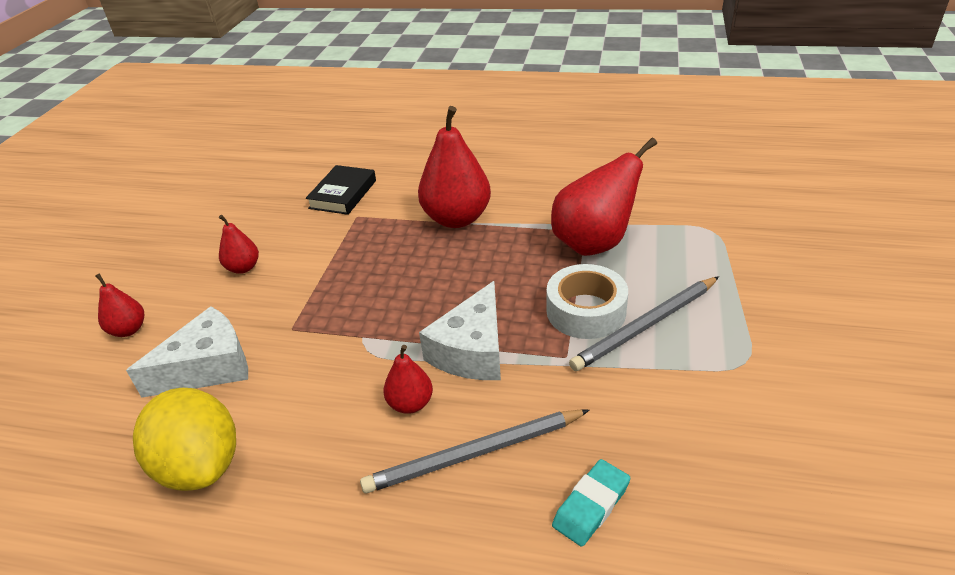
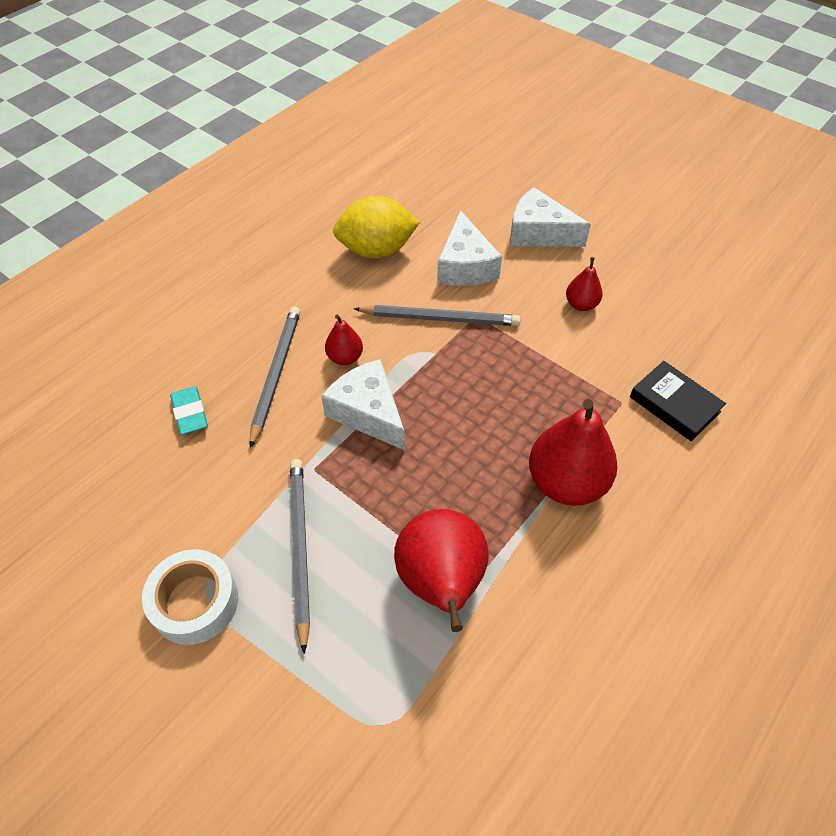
camera: 115 degrees right, 15 degrees up
(128, 330) = (539, 233): red pear -> white cheese
(308, 354) = (439, 318): none -> grey pencil
(586, 311) = (352, 514): white tape -> white tape (195, 602)

